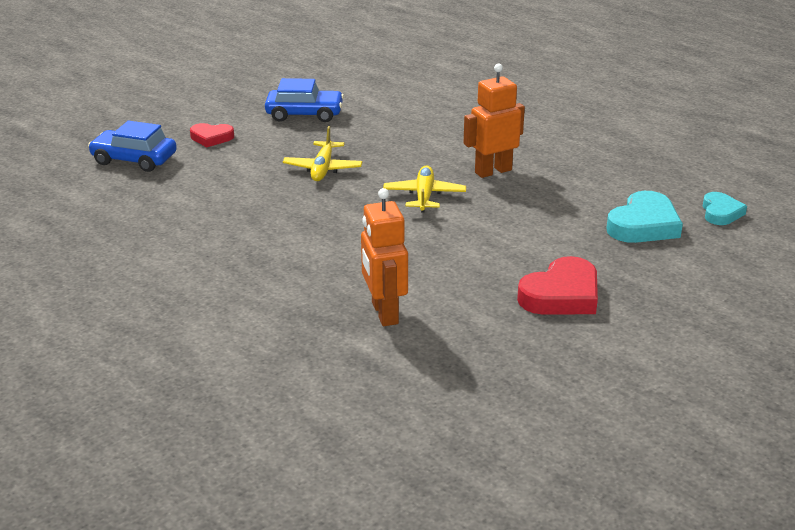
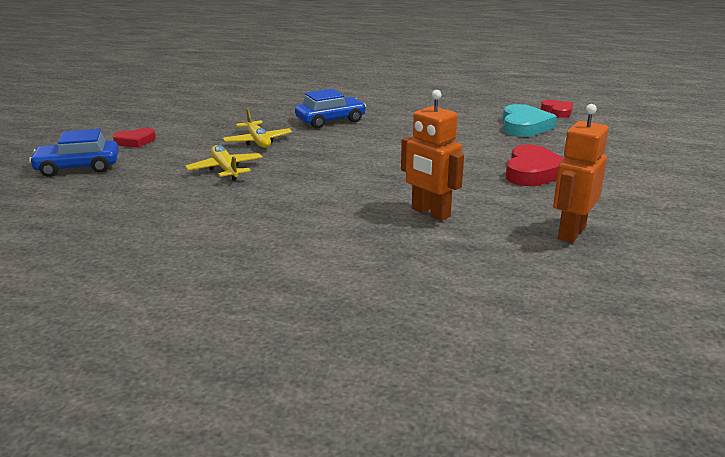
camera: 30 degrees left, 5 degrees down
(304, 114) = (199, 114): blue car -> blue car (330, 120)
(424, 196) = (358, 141): yellow plane -> yellow plane (225, 169)
(493, 171) = (387, 119): orange robot -> orange robot (571, 233)
(720, 212) = (557, 111): turquoise heart -> red heart

